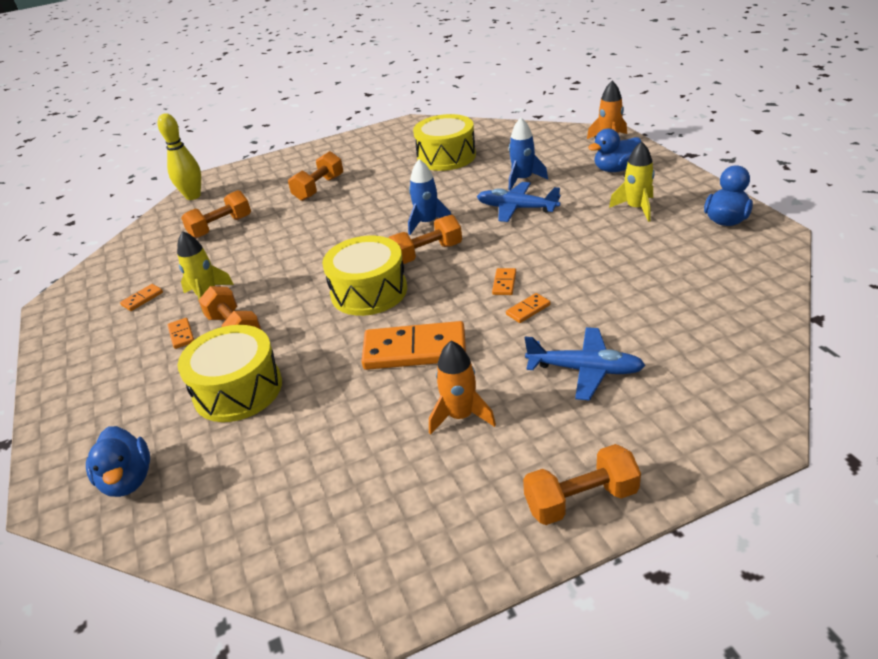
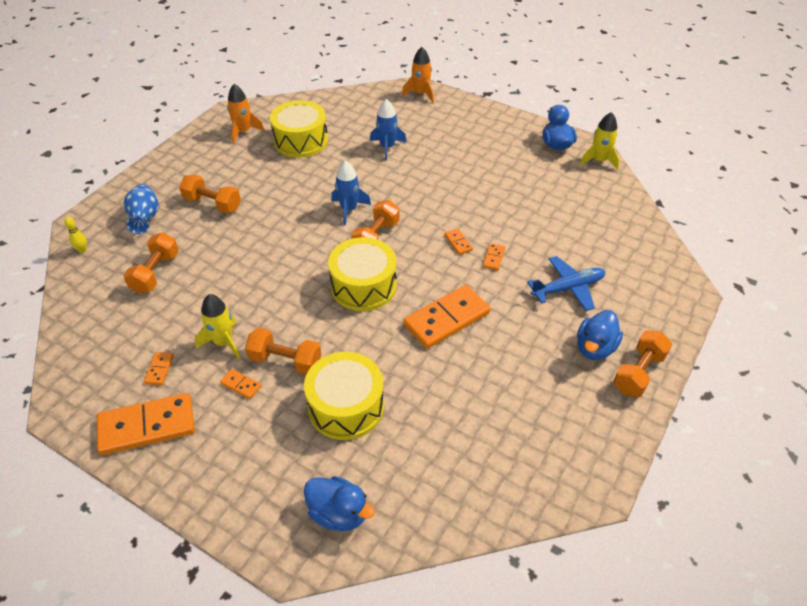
camera: 40 degrees left, 10 degrees up
(87, 337) = (147, 426): none -> orange domino
(193, 196) = (82, 250): yellow bowling pin -> yellow bowling pin, size x0.48
(258, 186) = (145, 219): none -> blue vase
(319, 188) = (212, 204): orange dumbbell -> orange dumbbell turned 60 degrees counterclockwise
(460, 416) = (524, 353): orange rocket -> orange rocket (243, 132)
(517, 208) = (407, 175): blue plane -> none
(616, 169) = (448, 120): blue duck -> blue duck (595, 348)
(636, 208) = (492, 151): yellow rocket -> yellow rocket (599, 160)

